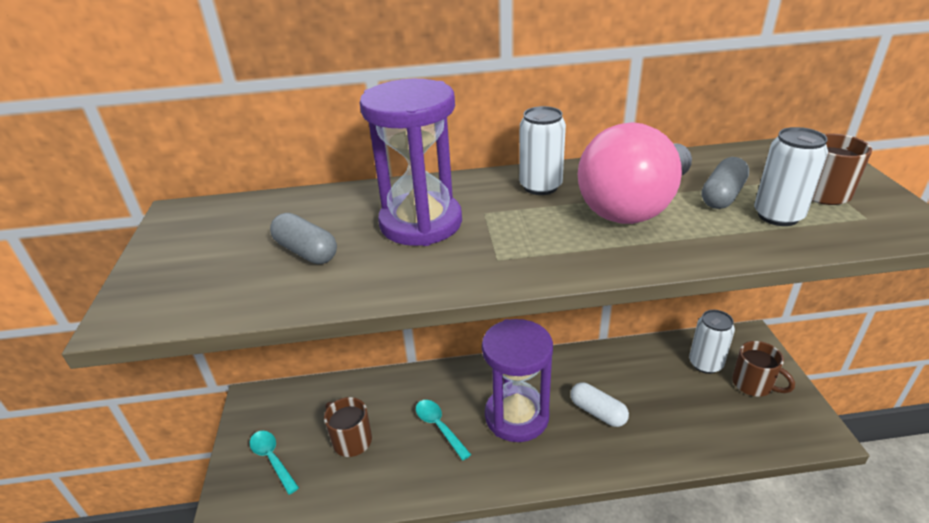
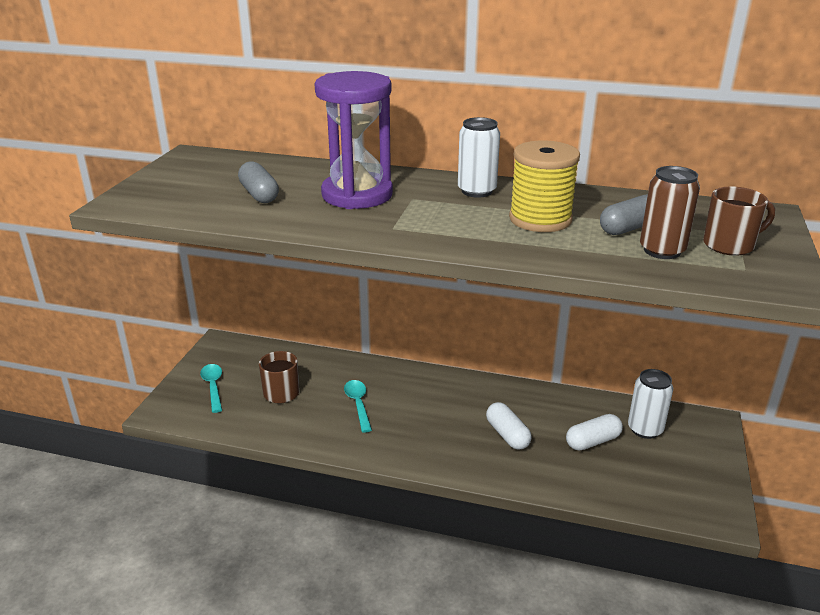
camera: 20 degrees right, 5 degrees down
(516, 416) = (430, 416): purple hourglass -> none
(633, 207) = (540, 219): pink light bulb -> yellow spool
(673, 392) = (592, 441): none -> white capsule
(753, 384) = (682, 459): brown mug -> none
(778, 216) = (662, 250): white can -> brown can

